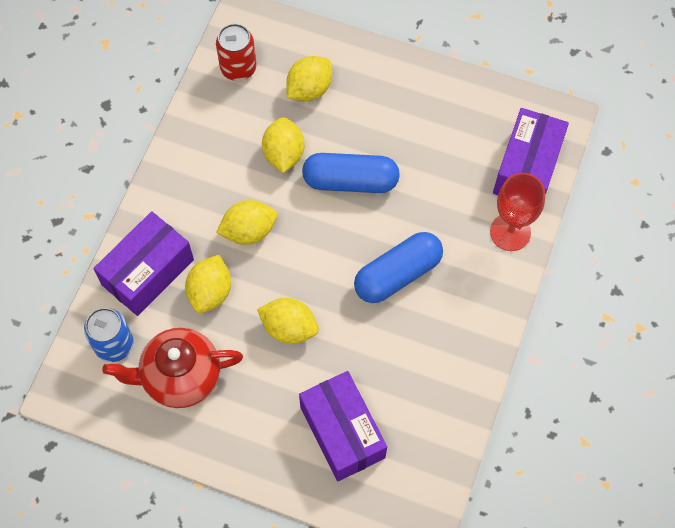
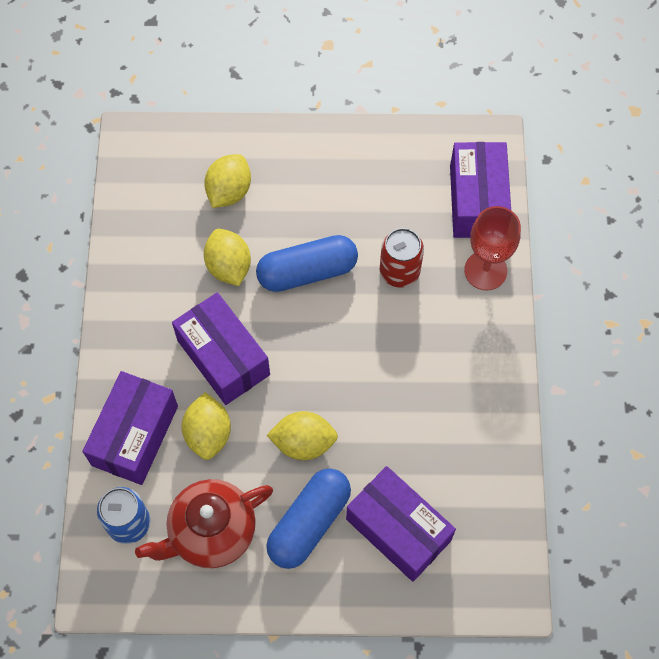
camera: 20 degrees left, 0 degrees up
(238, 68) = (147, 193): red can -> red can (399, 271)
(249, 231) = (223, 357): yellow lemon -> purple box
(397, 274) = (391, 350): blue capsule -> blue capsule (309, 523)

